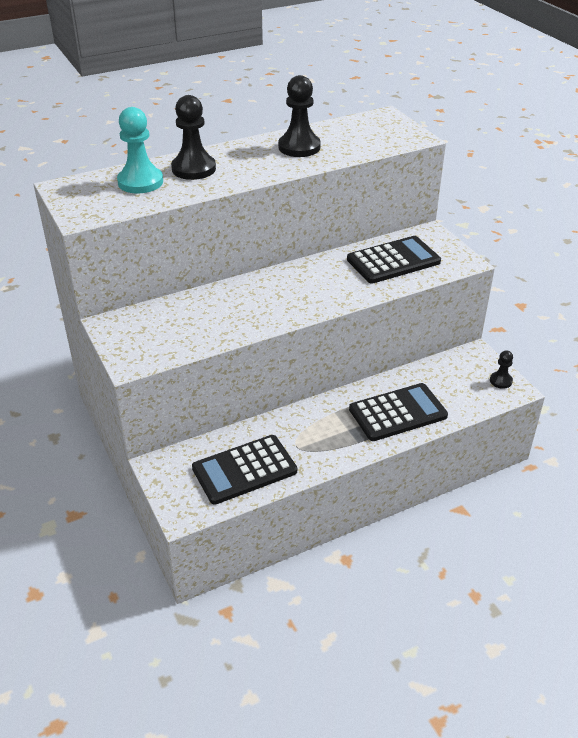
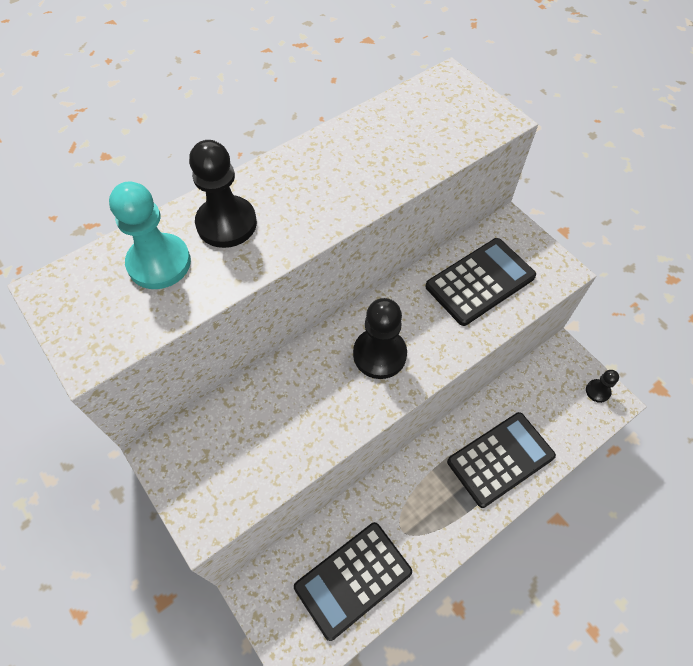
camera: 10 degrees left, 20 degrees up
(299, 147) = (356, 158): black pawn -> black pawn (379, 354)

